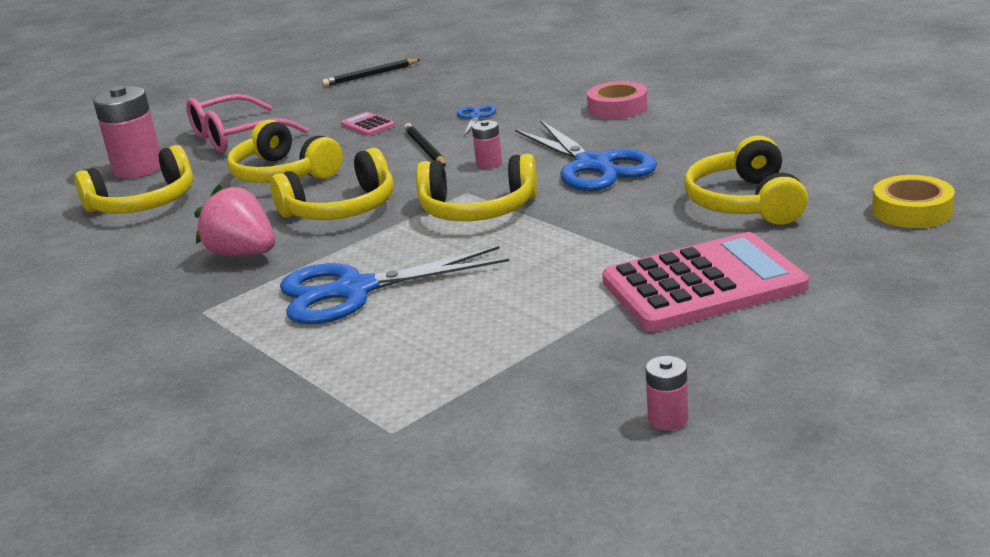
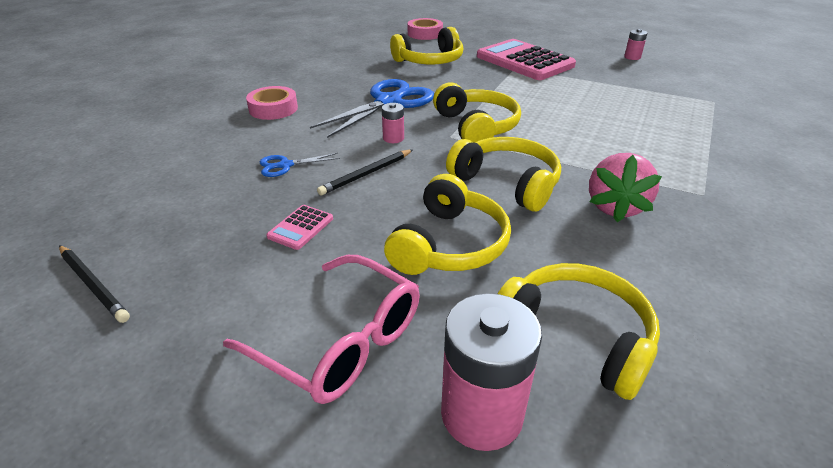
camera: 115 degrees left, 10 degrees up
(353, 291) = (616, 143): blue scissors -> none
(912, 211) = (425, 34): yellow tape -> pink tape

